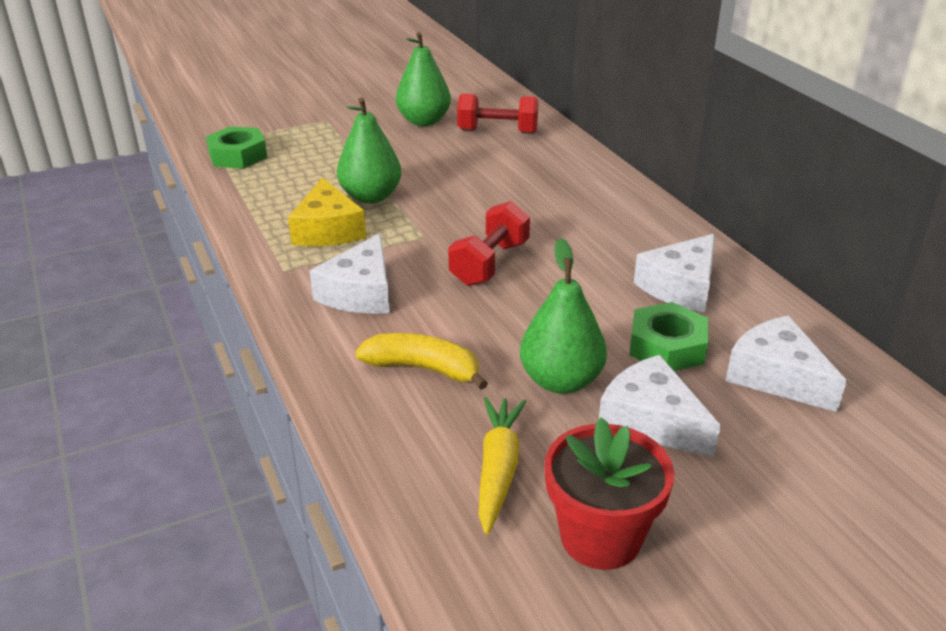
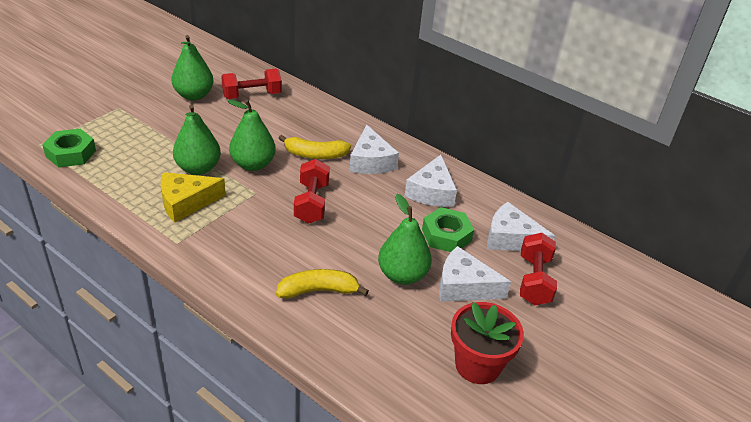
camera: 30 degrees left, 5 degrees up
(328, 230) = (186, 202): yellow cheese -> yellow cheese turned 105 degrees clockwise
(360, 292) = (242, 246): white cheese -> white cheese (371, 161)
(443, 205) = (253, 164): none -> green pear
(498, 469) = (402, 343): yellow carrot -> none
(535, 210) = (315, 155): none -> yellow banana
(781, 445) = (534, 280): none -> red dumbbell

